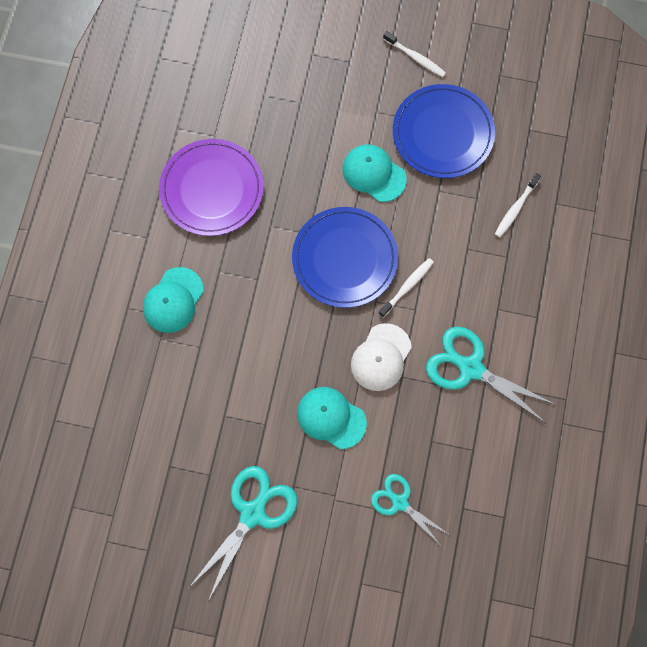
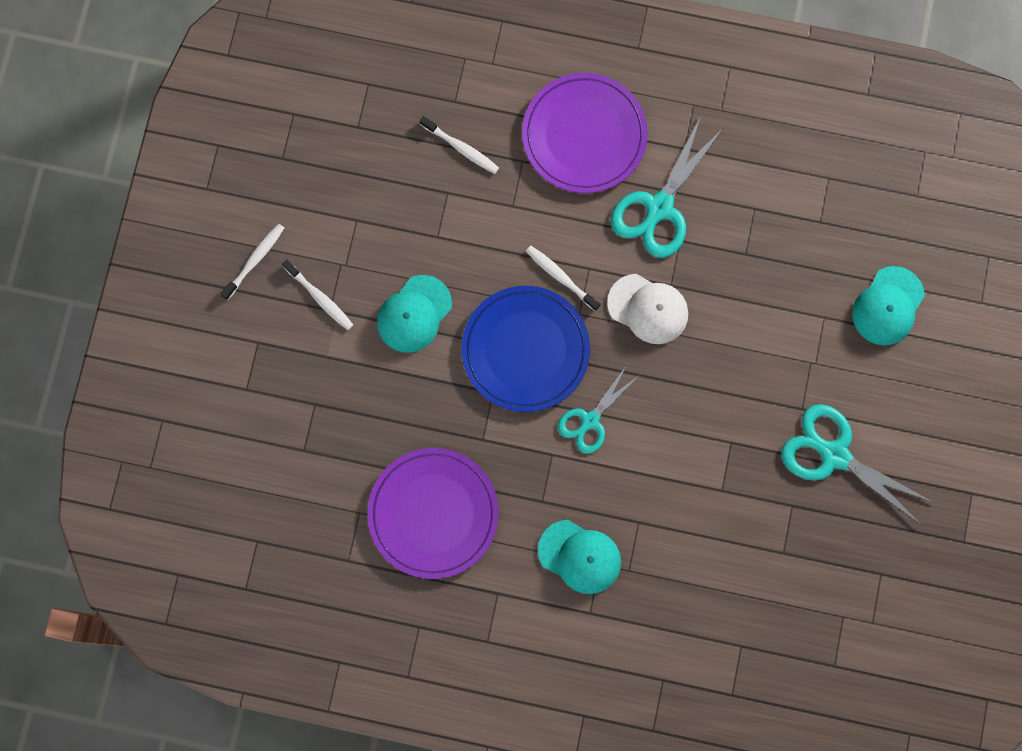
camera: 90 degrees left, 5 degrees up
(331, 418) = (721, 366): turquoise cap -> turquoise cap (888, 306)
(386, 104) = (320, 298): none -> white toothbrush
(399, 502) = (816, 291): turquoise scissors -> turquoise scissors (590, 421)
(443, 133) = (361, 230): blue plate -> none
(532, 306) = (584, 135): none -> purple plate

